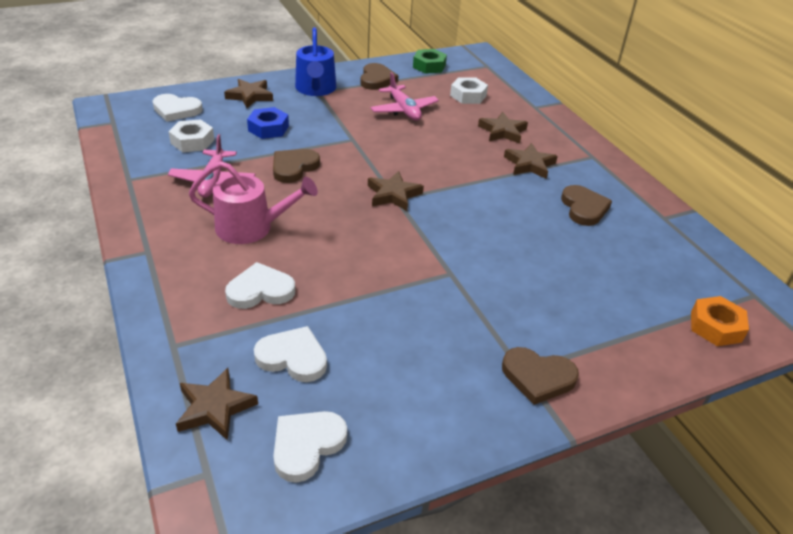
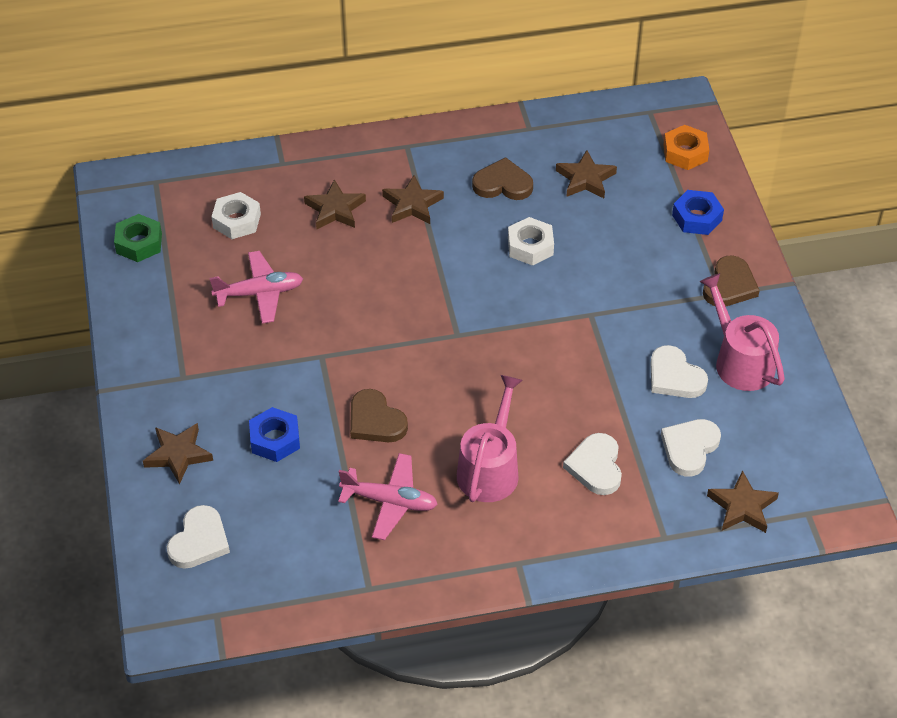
camera: 75 degrees left, 10 degrees up
(192, 141) = (291, 522): white nut -> white nut (530, 246)
(307, 445) = (786, 447): white heart -> white heart (674, 376)
(315, 89) = (175, 379): blue watering can -> none
(376, 79) = (164, 307): brown heart -> none
(393, 195) = (450, 336): brown star -> brown star (585, 179)
(427, 394) = (740, 361): none -> pink watering can
(625, 342) = (697, 217): none -> blue nut

